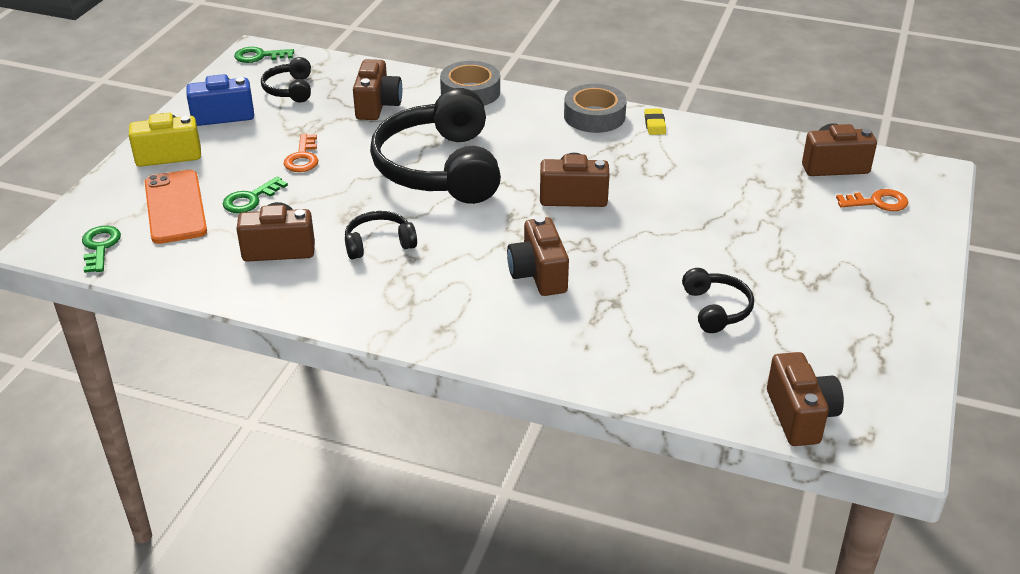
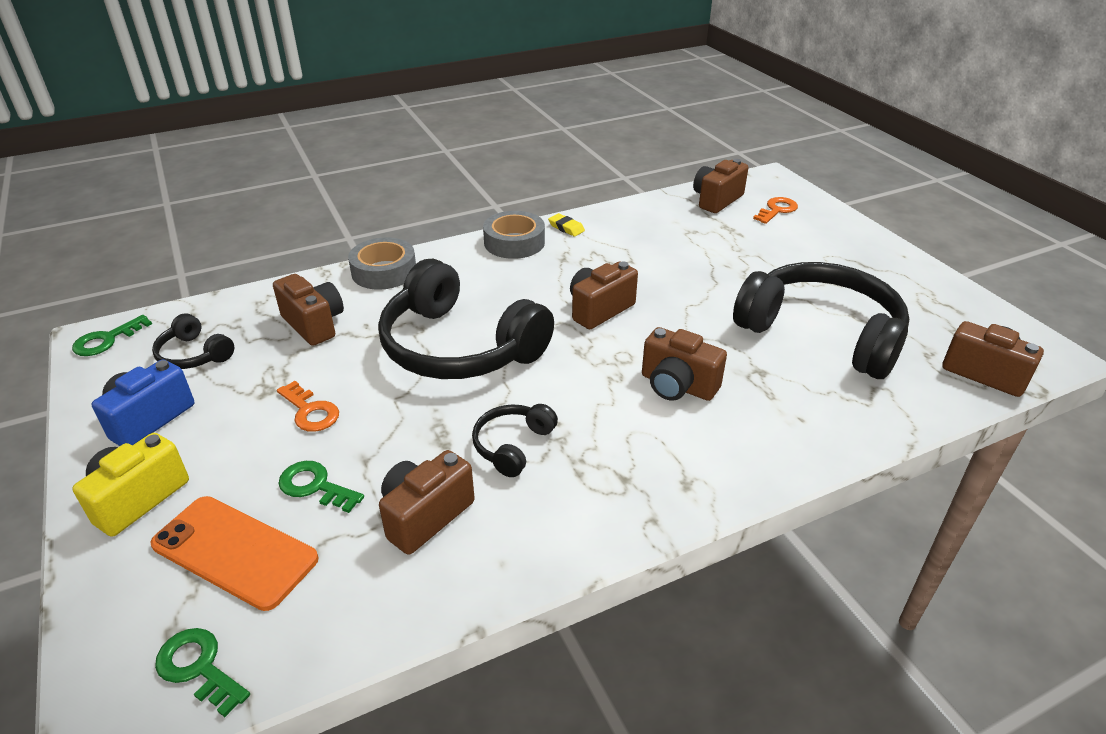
camera: 45 degrees left, 0 degrees up
(250, 199) = (315, 486): green key -> green key turned 120 degrees clockwise
(716, 309) = (821, 333): black headphones -> black headphones, size x2.22

